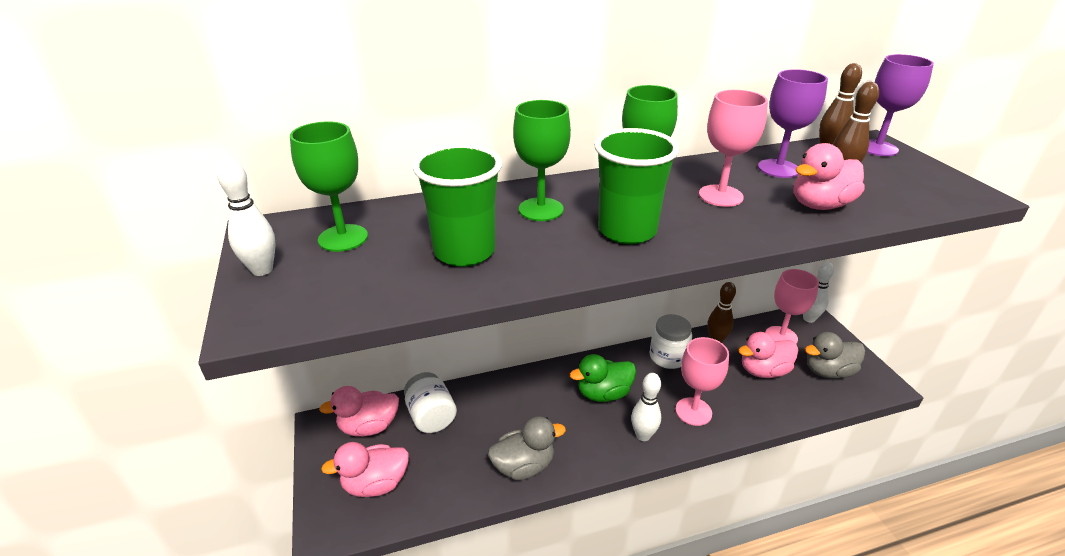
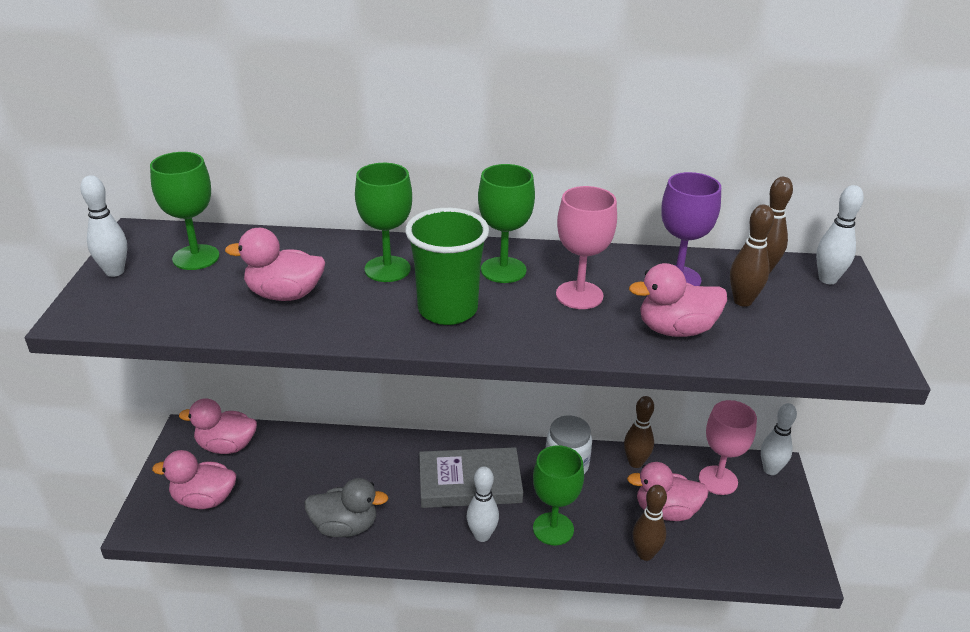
camera: 20 degrees right, 0 degrees up
(431, 416) = (287, 454): white jar -> none
(464, 251) = (284, 294): green cup -> pink duck
(603, 393) = (470, 482): green duck -> grey book
(693, 411) = (553, 529): pink goblet -> green goblet
(773, 409) = (645, 554): none -> brown bowling pin
(828, 371) = (744, 534): grey duck -> none
(877, 148) = (827, 279): purple goblet -> white bowling pin

